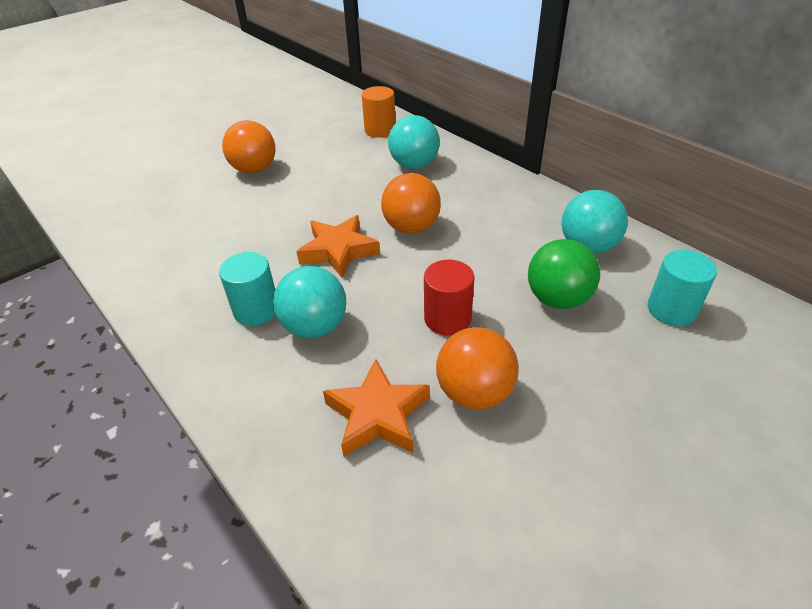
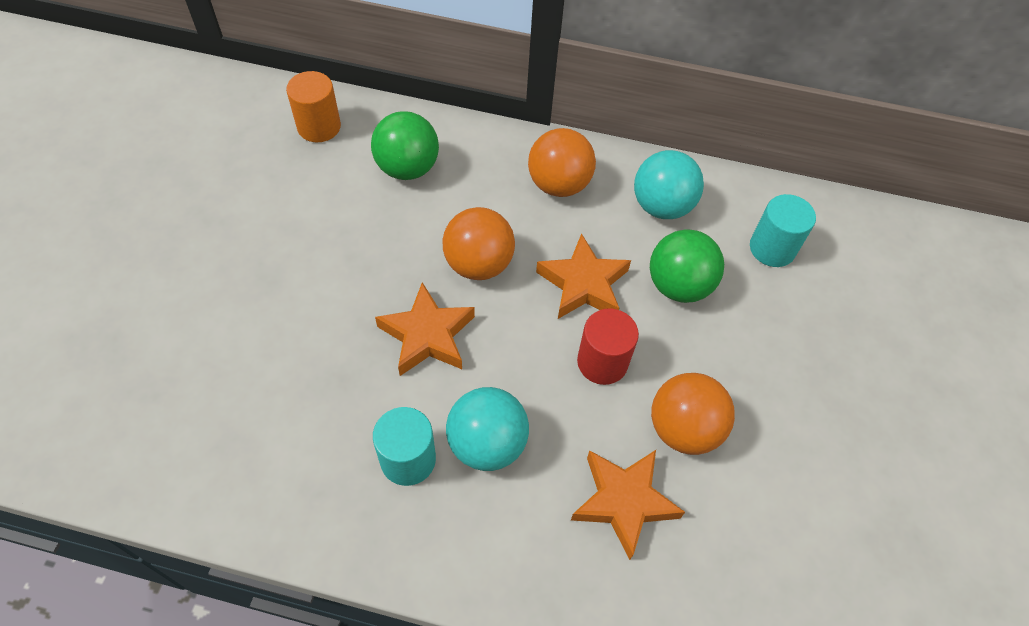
camera: 40 degrees left, 15 degrees up
(254, 170) = (211, 264): orange ball -> orange ball (559, 184)
(414, 165) = (407, 168): turquoise ball -> green ball
(478, 267) = (583, 284): none -> orange star

